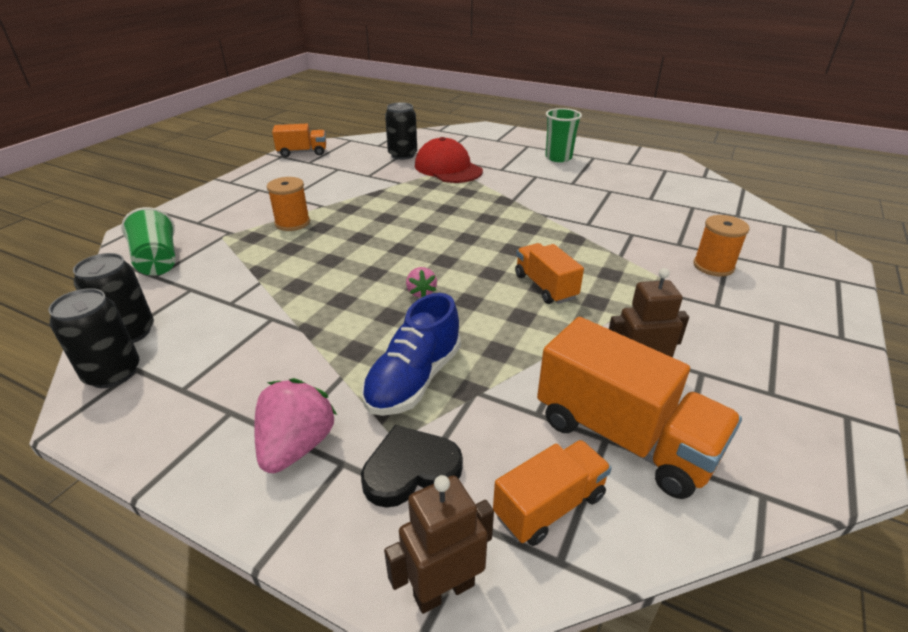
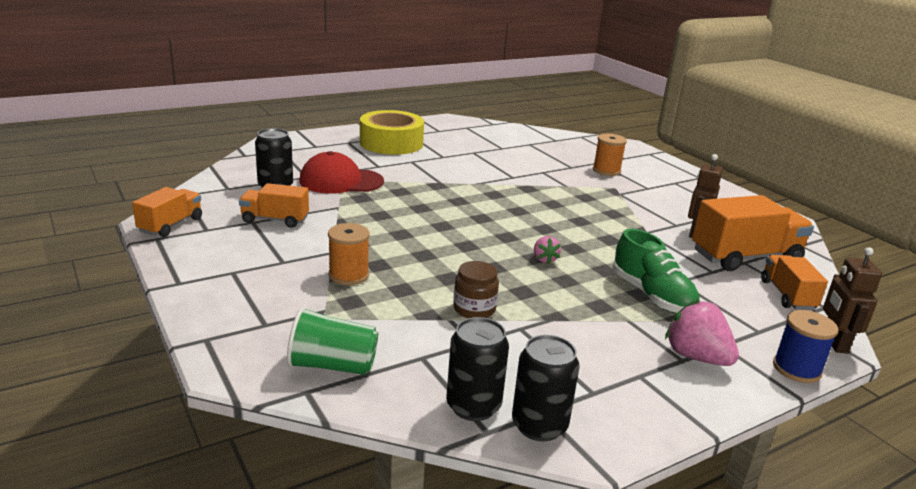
camera: 60 degrees left, 10 degrees down
(286, 287) = (474, 309): none -> brown jar
(330, 551) = (796, 369): none -> blue spool
(410, 469) = (740, 324): black heart -> none
(414, 379) = (652, 296): blue shoe -> green shoe
(421, 292) = (544, 259): pink strawberry -> pink strawberry turned 60 degrees clockwise
(545, 286) = (581, 219): orange truck -> orange truck (275, 220)
(558, 158) = (391, 143): green cup -> yellow tape

